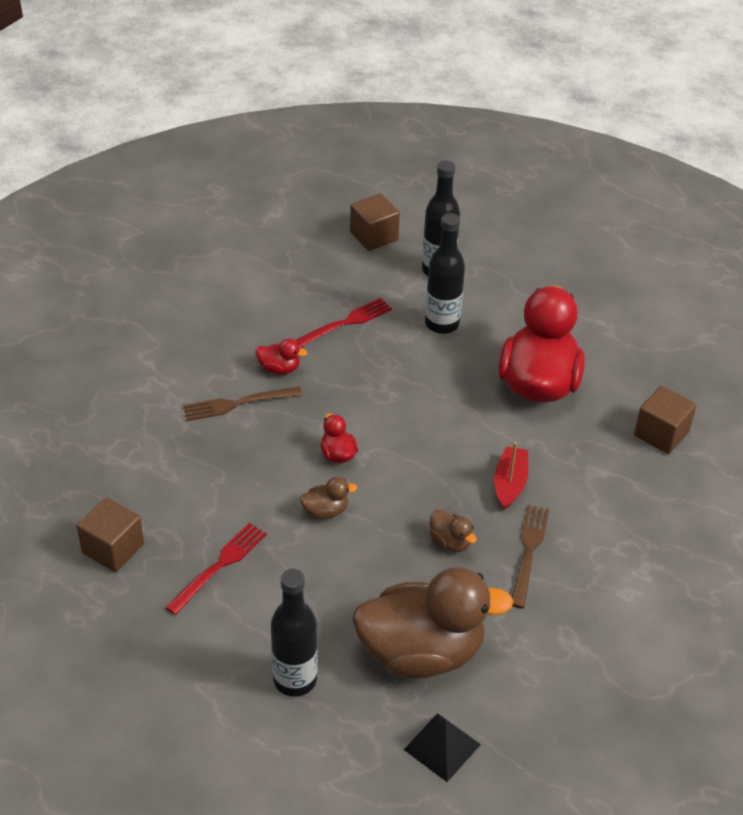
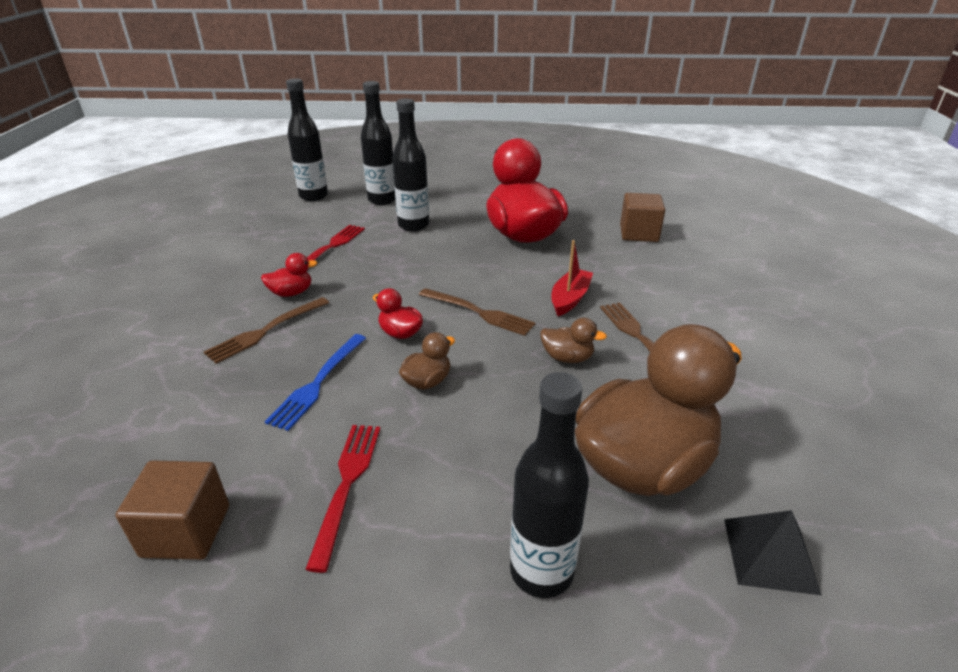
camera: 30 degrees left, 10 degrees down
(247, 474) = (317, 383): none -> blue fork
(374, 236) = (313, 196): brown cube -> black bottle
(418, 463) = (480, 313): none -> brown fork
(510, 484) = (570, 299): red boat -> red boat turned 45 degrees clockwise

